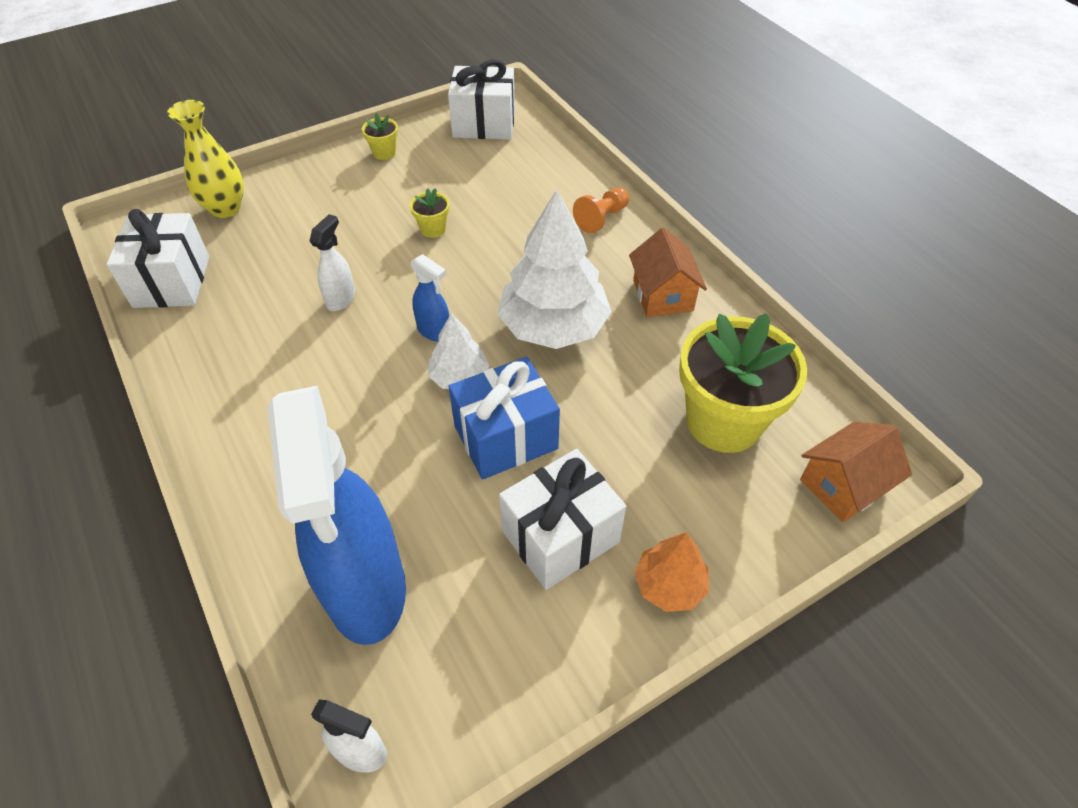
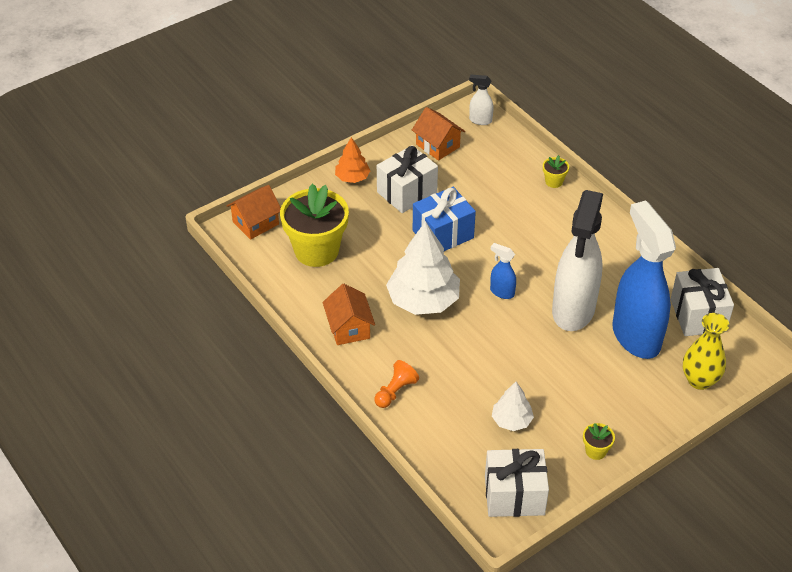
camera: 175 degrees right, 5 degrees down
(341, 299) = (573, 310): white spray bottle -> white spray bottle, size x2.43
(366, 590) = (497, 167): blue spray bottle -> blue spray bottle (635, 336)
(433, 229) = (527, 372): yellow flower pot -> yellow flower pot (554, 181)
(459, 377) = (478, 265): white tree -> white tree (511, 420)
(479, 668) = (437, 145): none -> orange house

